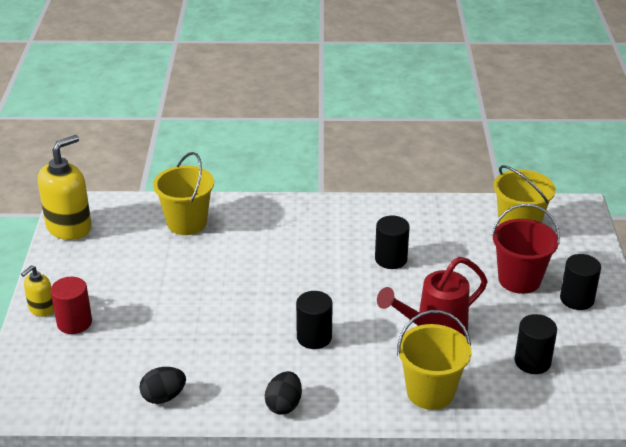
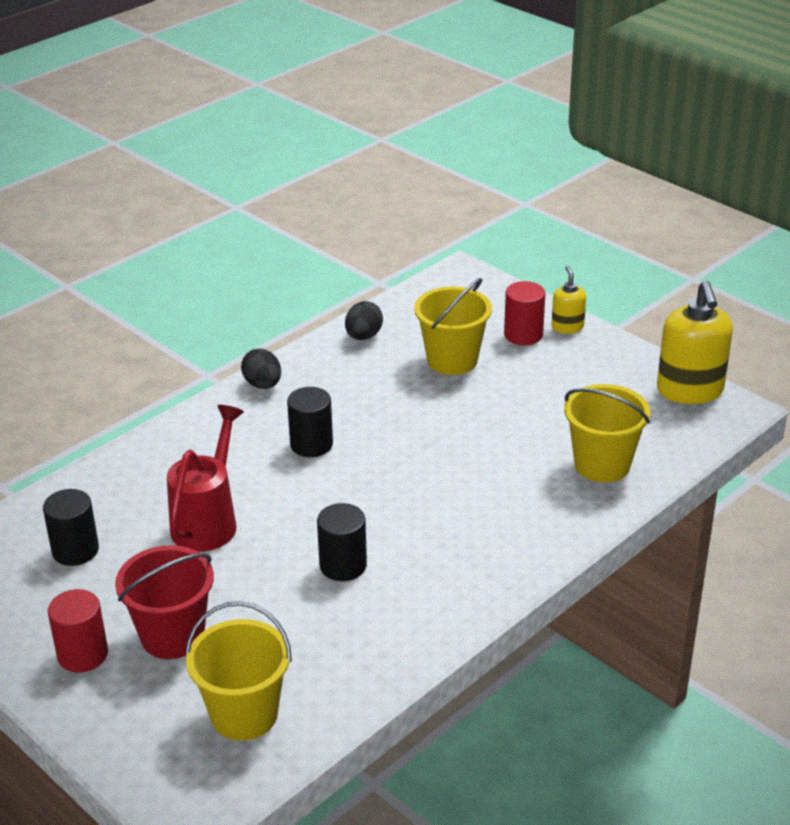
camera: 135 degrees right, 0 degrees up
(430, 392) = (149, 465): yellow bucket -> yellow bucket (452, 360)
(577, 299) = (83, 654): black cylinder -> red cylinder

